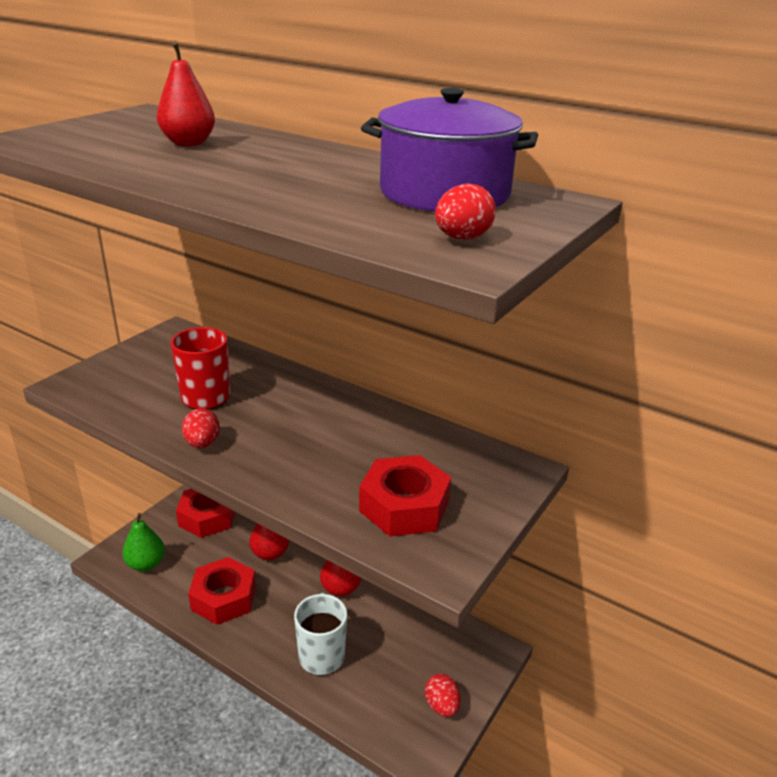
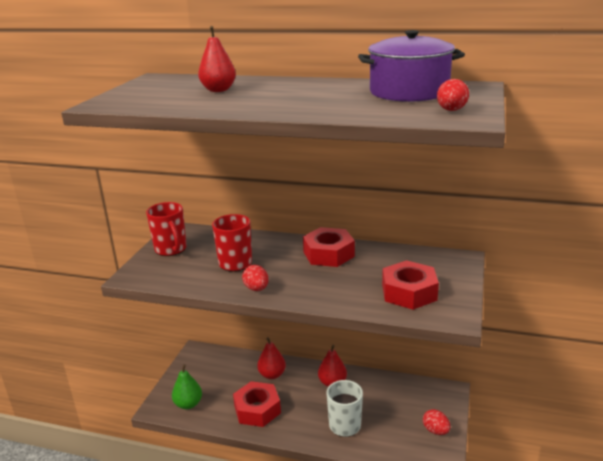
camera: 15 degrees left, 5 degrees down
(143, 357) = (171, 250): none -> red mug
(208, 517) = (214, 364): red nut -> red nut (328, 254)

